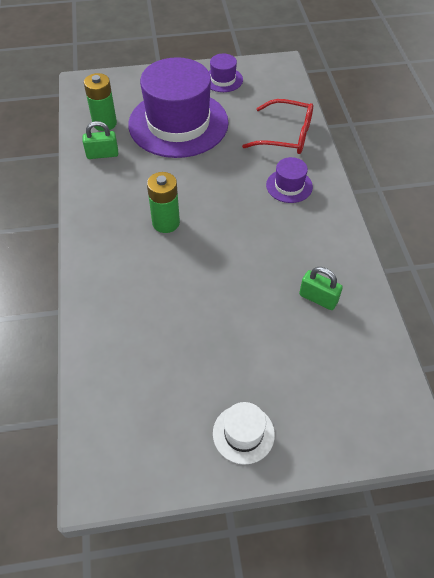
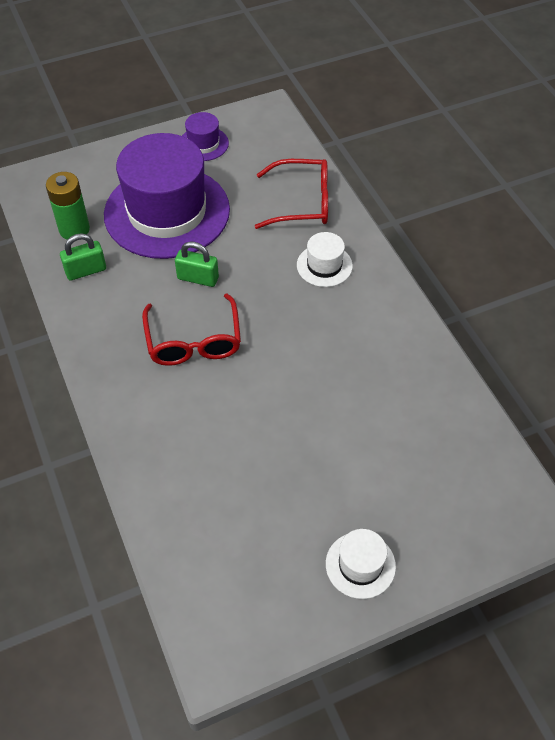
camera: 15 degrees left, 0 degrees up
(166, 222) = (193, 341): green battery -> red glasses
(289, 186) = (324, 265): purple hat -> white hat
(318, 298) = (396, 393): green padlock -> green padlock (198, 278)

